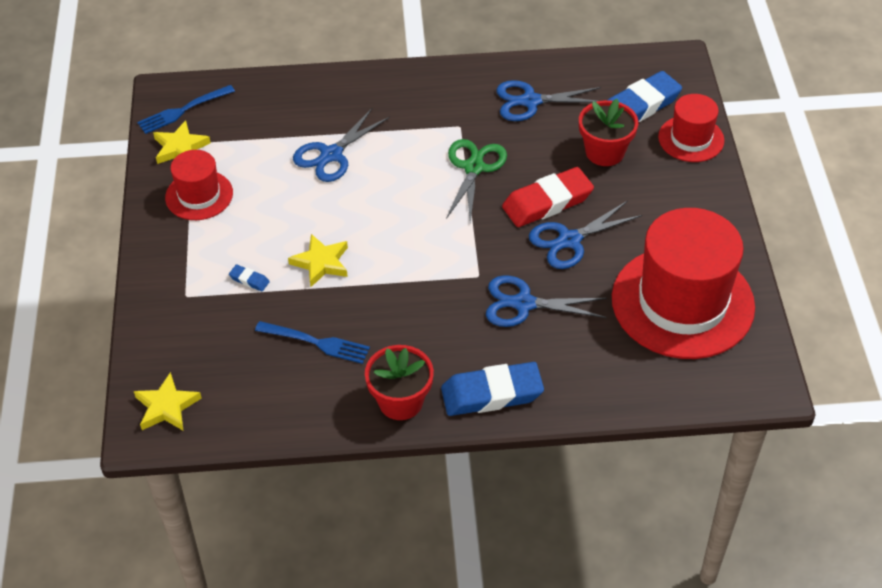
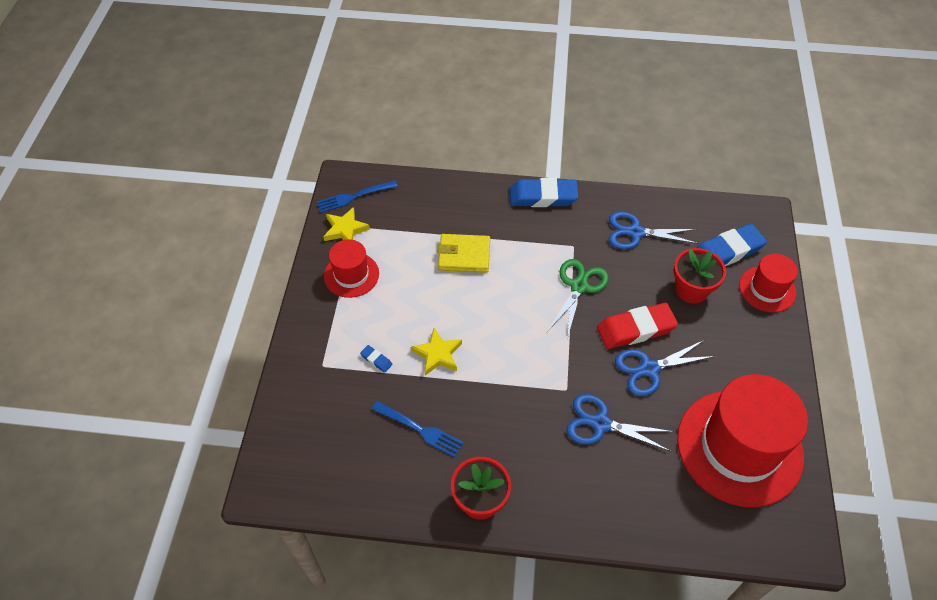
camera: 10 degrees right, 5 degrees up
(167, 407) = (286, 468): yellow star -> none
(331, 155) = (464, 255): blue scissors -> yellow wallet
(492, 394) = (559, 508): blue eraser -> blue eraser (543, 197)

